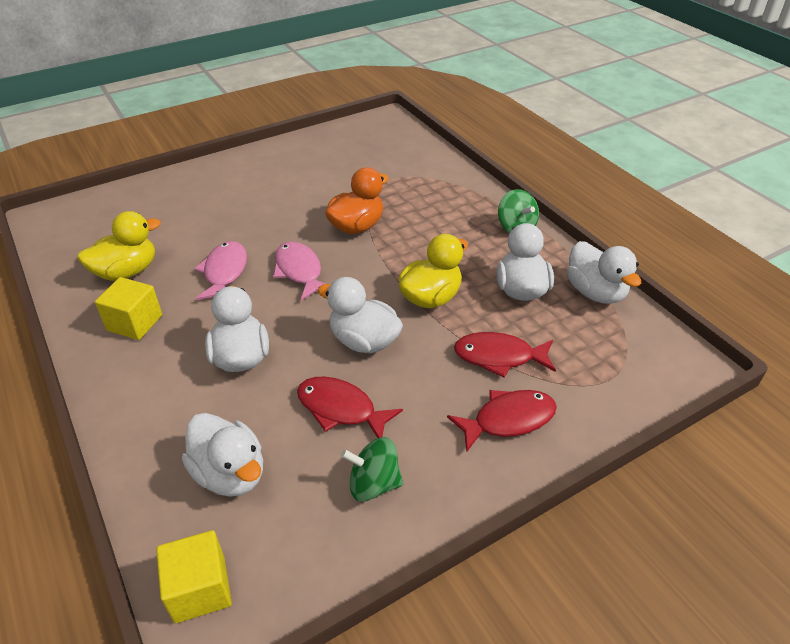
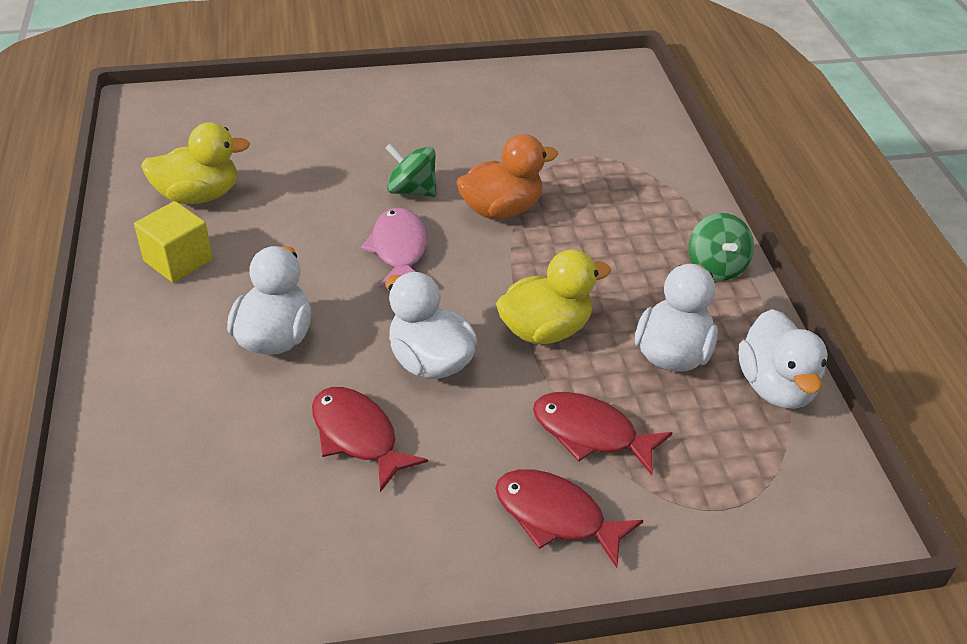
camera: 20 degrees right, 0 degrees up
(200, 589) = (101, 585): yellow cube -> none
(225, 272) = (309, 227): pink fish -> none
(230, 473) = (195, 470): white duck -> none
(373, 484) = (348, 537): green spinning top -> green spinning top (412, 190)
(508, 420) = (556, 516): red fish -> red fish turned 150 degrees counterclockwise

